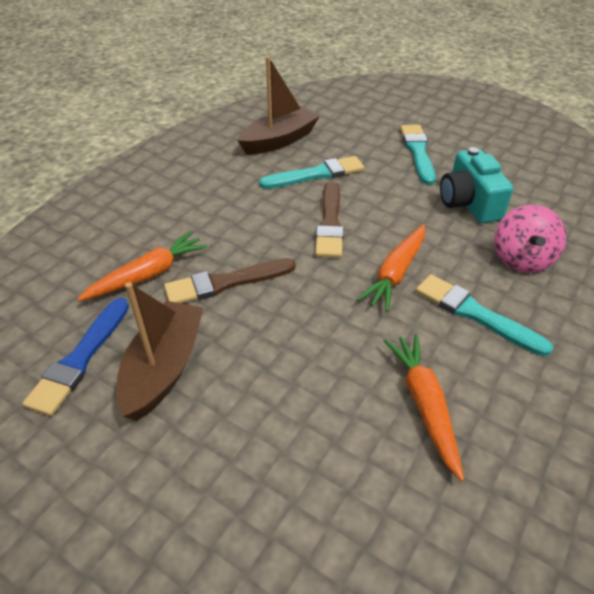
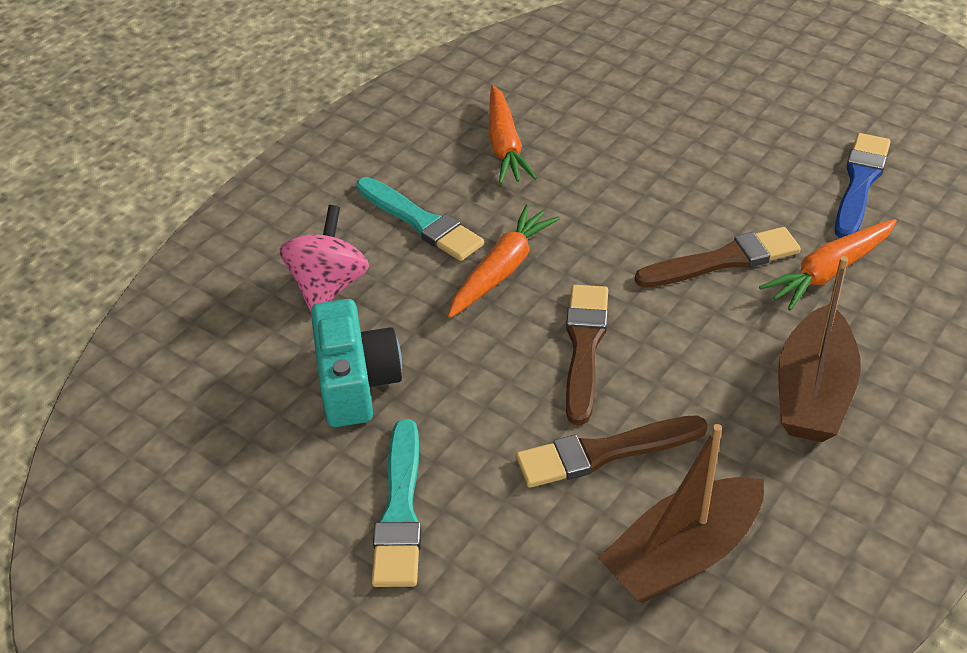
camera: 175 degrees left, 0 degrees up
(164, 368) = (766, 175): brown boat -> brown boat (813, 392)
(316, 174) = (604, 452): turquoise brush -> brown brush

